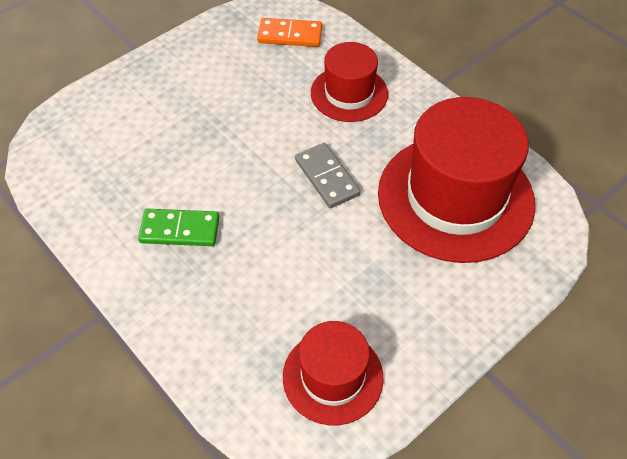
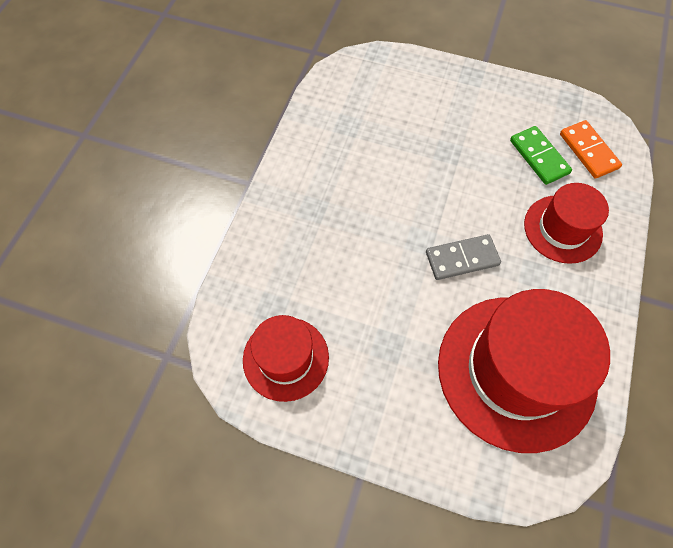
camera: 60 degrees right, 10 degrees up
(180, 230) = (343, 187): green domino -> green domino (539, 157)
(327, 177) = (462, 259): grey domino -> grey domino turned 45 degrees clockwise

